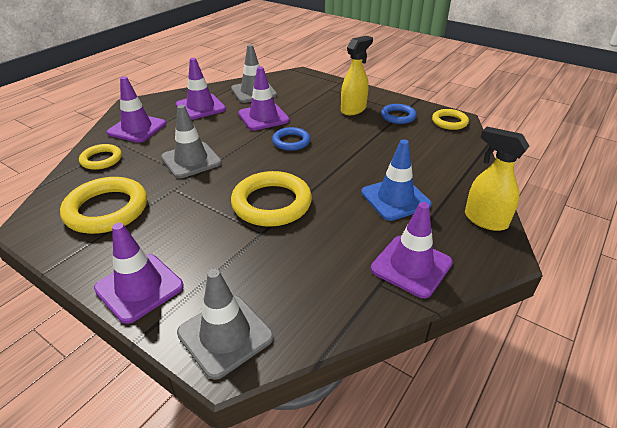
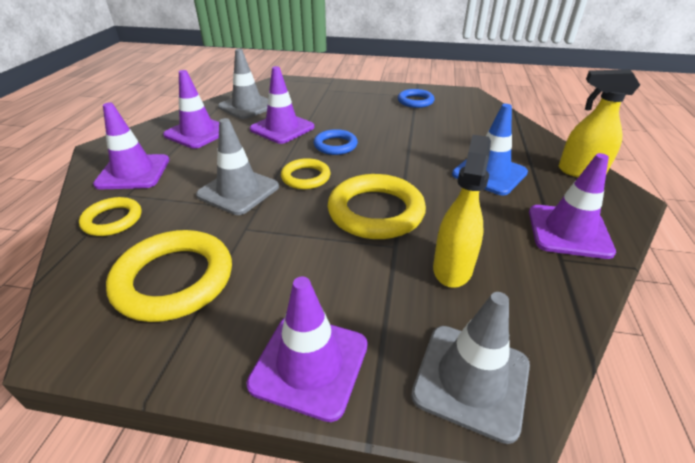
camera: 25 degrees left, 0 degrees up
(353, 109) = (368, 103): yellow spray bottle -> yellow spray bottle (452, 268)
(449, 122) = (464, 97): yellow ring -> yellow ring (306, 177)

